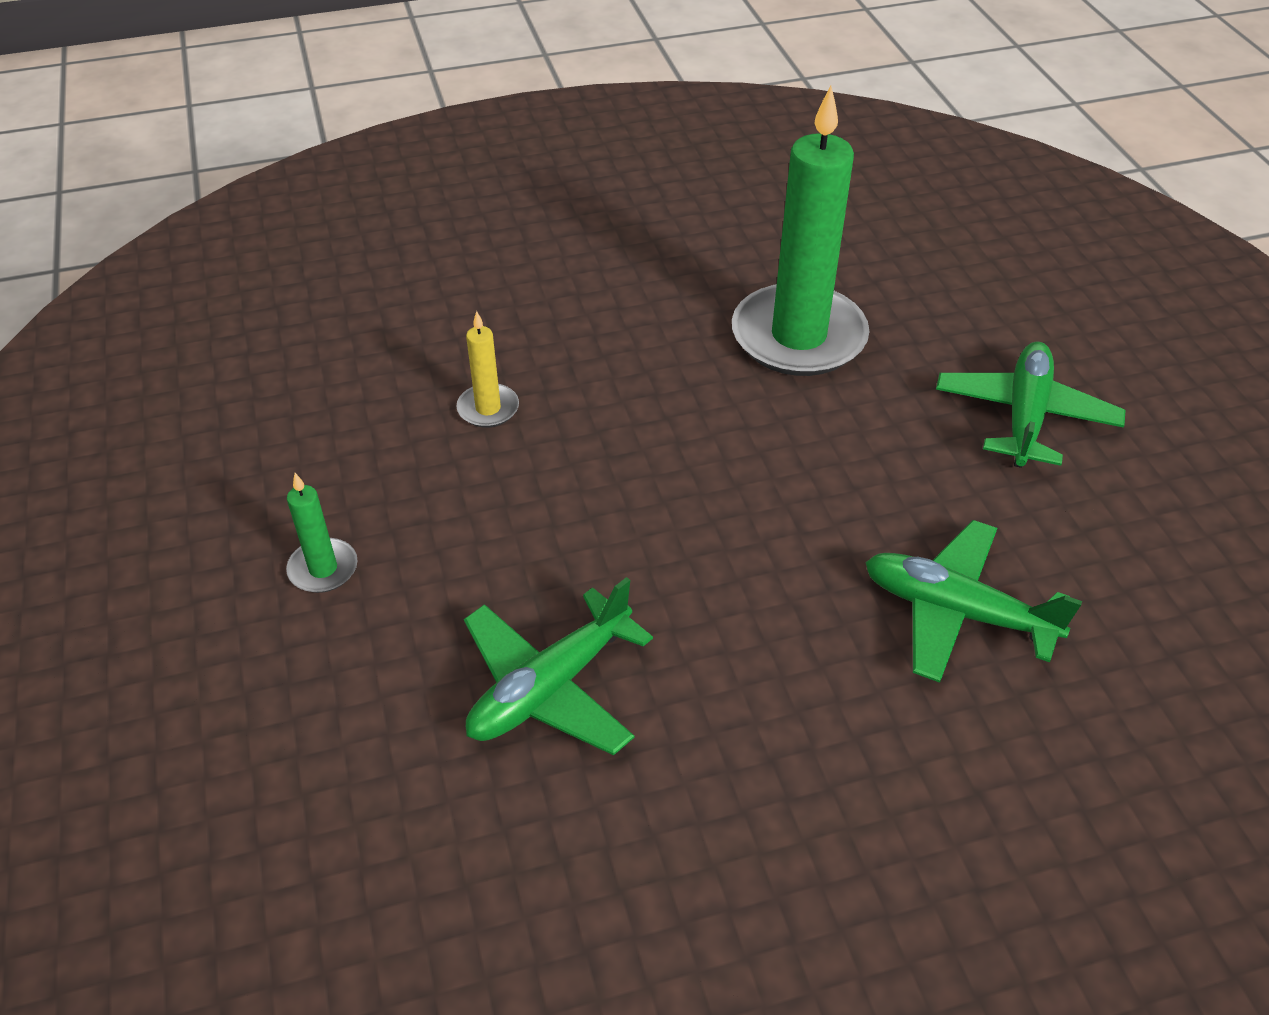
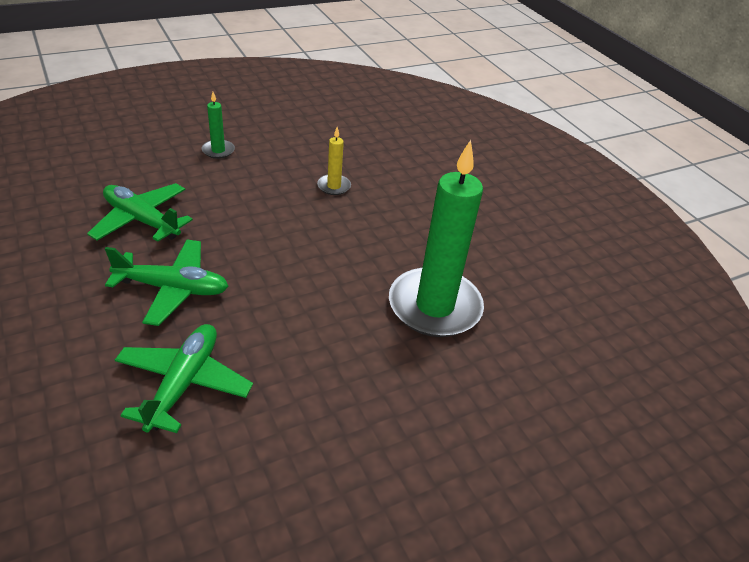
camera: 75 degrees right, 5 degrees down
(1024, 416) = (383, 435): green plane -> green plane (172, 288)

